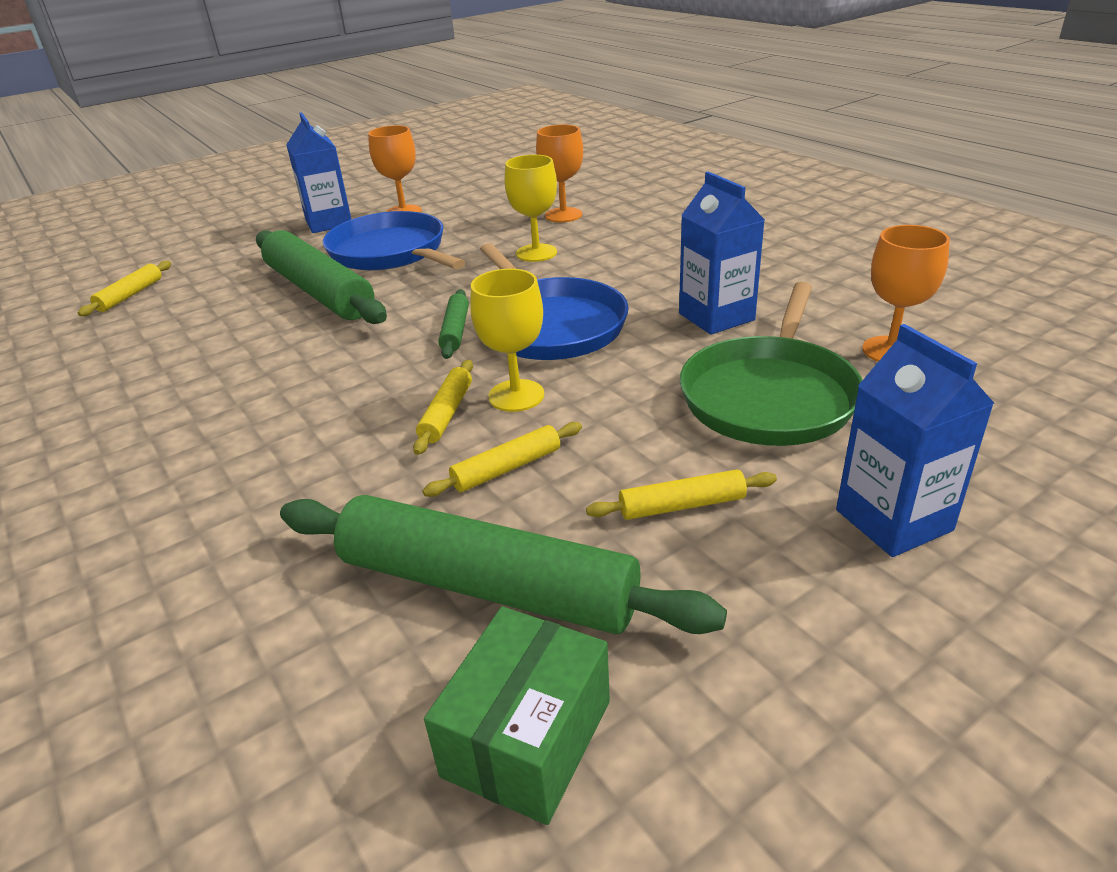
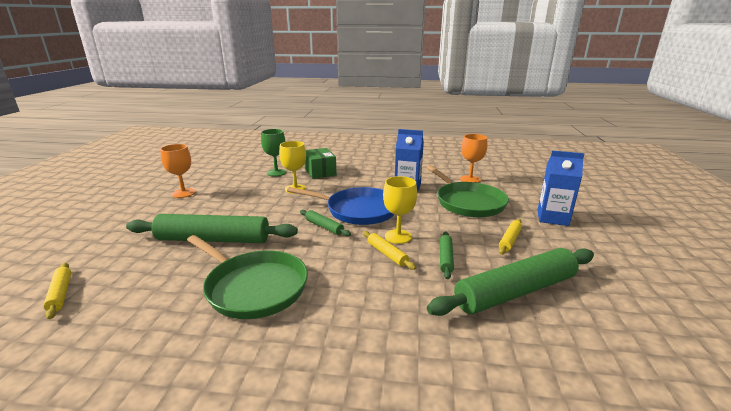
camera: 50 degrees left, 10 degrees down
(245, 373) = (254, 287): none -> green pan
(329, 223) = (142, 210): blue carton -> none
(390, 252) = (217, 211): blue pan -> none
(506, 468) = (445, 258): yellow rolling pin -> green rolling pin
(527, 738) = (606, 317): green box -> green box (320, 172)
(563, 215) = (276, 173): orange goblet -> green goblet

